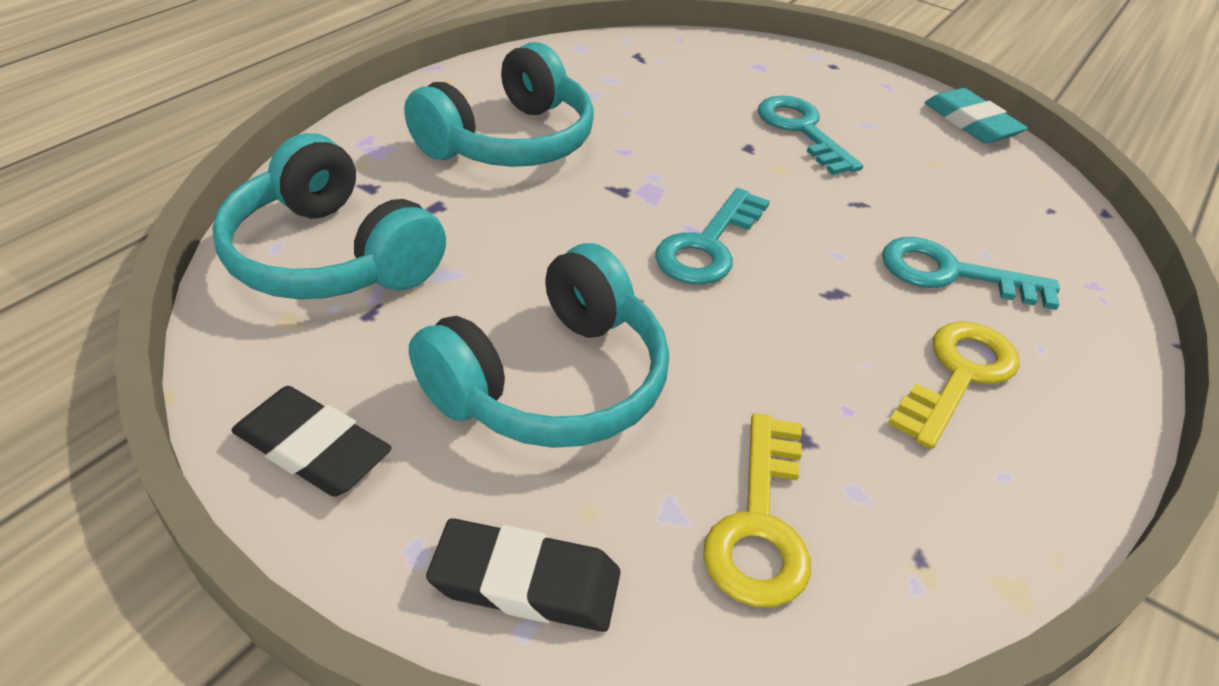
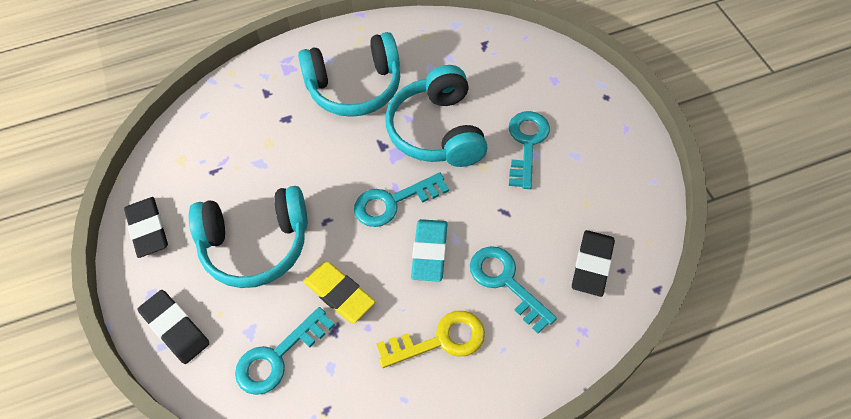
camera: 40 degrees right, 15 degrees up
(331, 256) = (221, 130): turquoise headphones -> turquoise headphones (438, 131)
(759, 387) = (339, 294): none -> yellow eraser
(760, 524) = (277, 357): yellow key -> turquoise key
(971, 123) = (649, 182): turquoise eraser -> turquoise eraser (429, 252)
(1017, 217) = (592, 265): none -> black eraser

